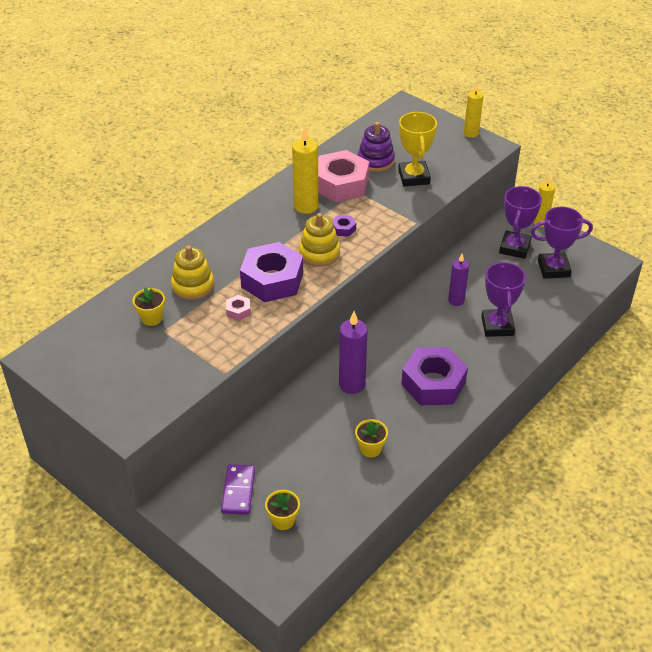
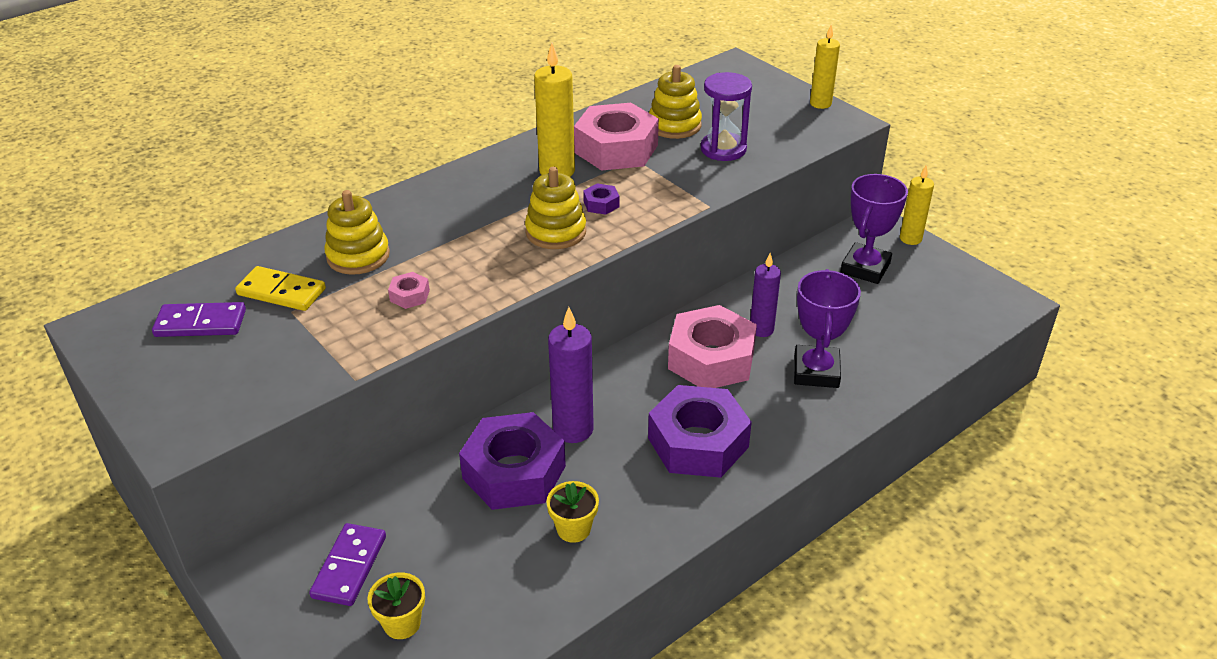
camera: 10 degrees right, 5 degrees down
(107, 346) = (201, 323): none -> purple domino
(151, 318) = (281, 292): yellow flower pot -> yellow domino
(272, 280) = (474, 260): purple nut -> purple nut (514, 472)
(375, 161) = (674, 125): purple stacking toy -> yellow stacking toy
(414, 177) = (723, 149): yellow trophy -> purple hourglass
(428, 325) = (711, 359): none -> pink nut
(553, 269) = (918, 302): purple trophy -> none

